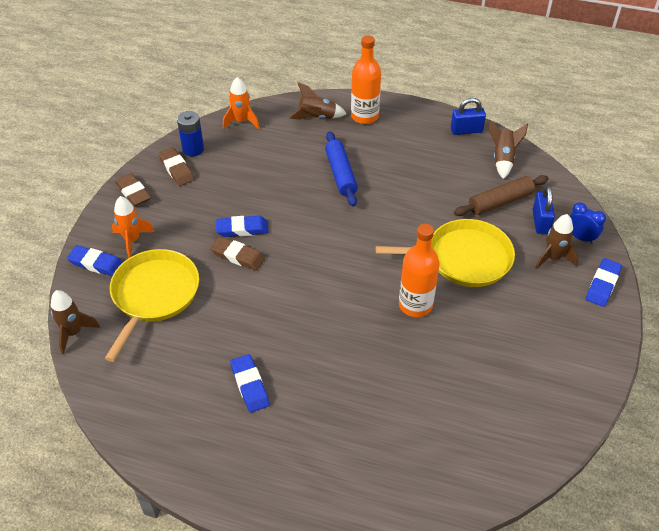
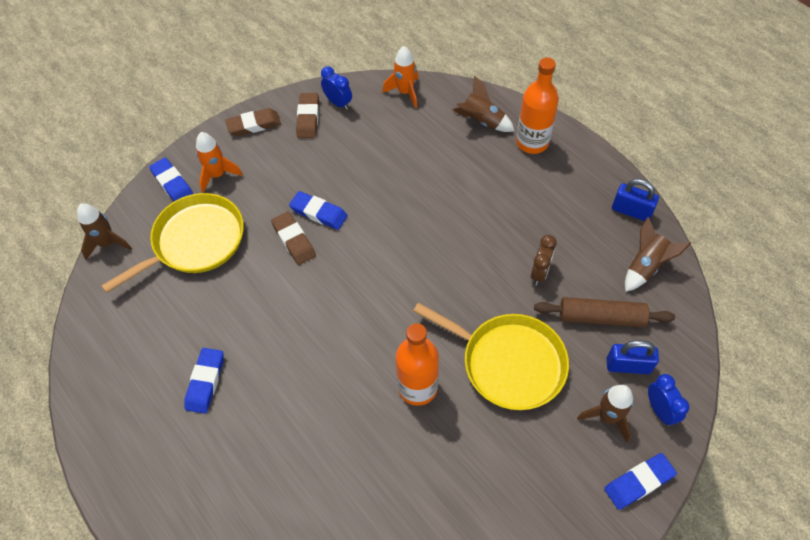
camera: 35 degrees right, 10 degrees up
(133, 192) = (254, 125): brown eraser -> brown eraser turned 75 degrees clockwise
(193, 149) = (338, 103): blue battery -> blue clock
(341, 174) = (457, 199): blue rolling pin -> none
(438, 194) = (539, 273): none -> brown clock
(540, 222) = (628, 365): blue padlock -> blue padlock turned 60 degrees clockwise

